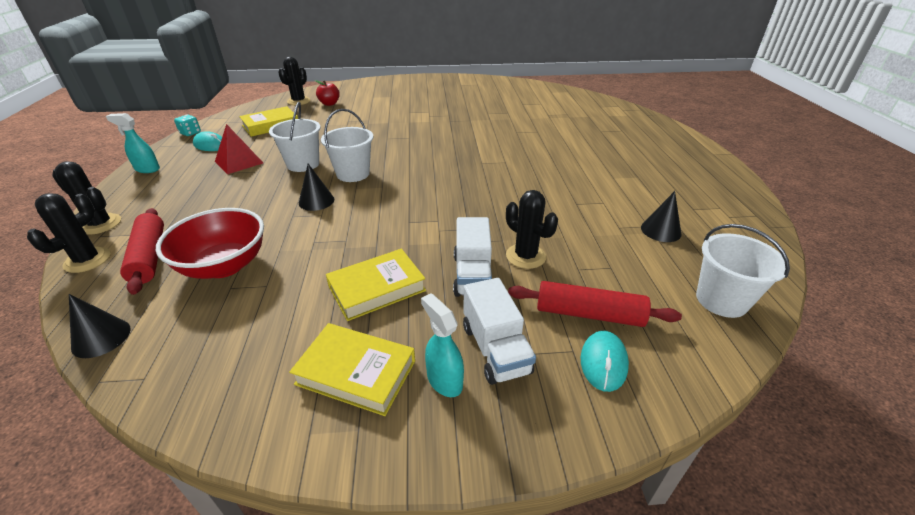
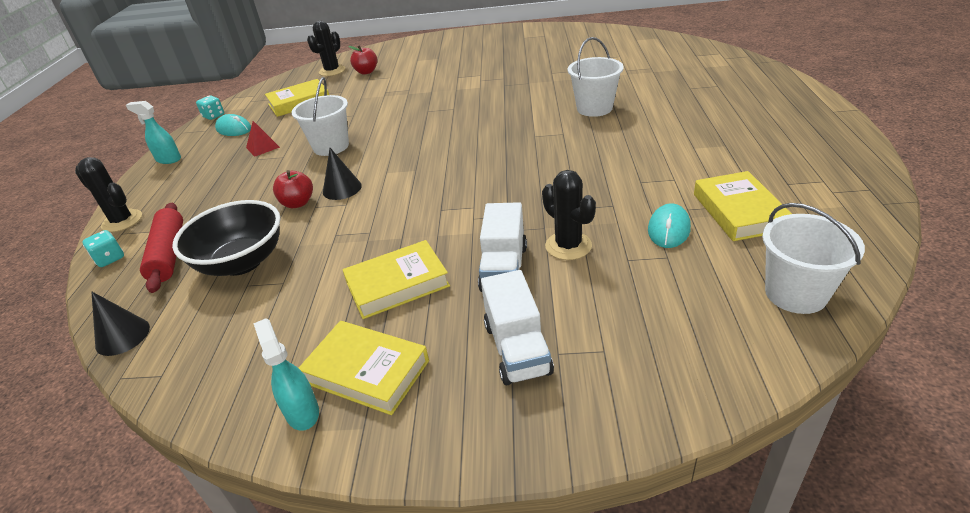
camera: 10 degrees right, 0 degrees up
(87, 260) = (110, 259): black cactus -> turquoise dice
(224, 265) = (242, 262): red bowl -> black bowl
(239, 162) = (262, 147): red pyramid -> red pyramid, size x0.66
(276, 212) = (298, 203): none -> red apple
(353, 174) = (384, 155): white bucket -> white bucket (594, 108)
(444, 380) = (457, 380): turquoise spray bottle -> turquoise spray bottle (302, 412)
(589, 314) = (630, 310): red rolling pin -> none
(603, 362) = (636, 364): turquoise mouse -> turquoise mouse (668, 229)
(660, 230) = (739, 211): black cone -> yellow book

